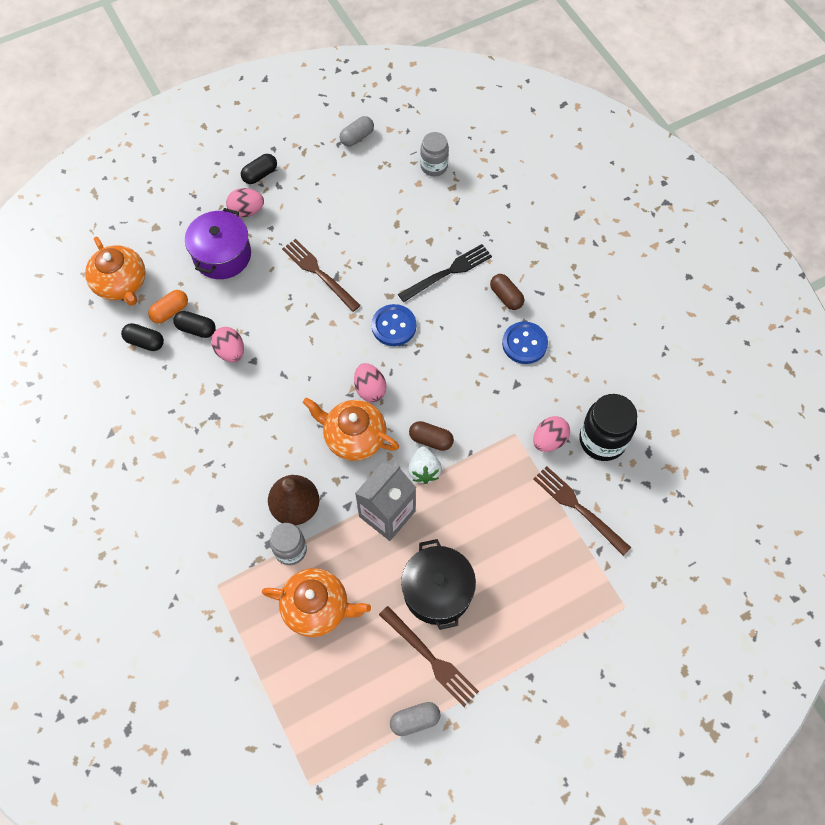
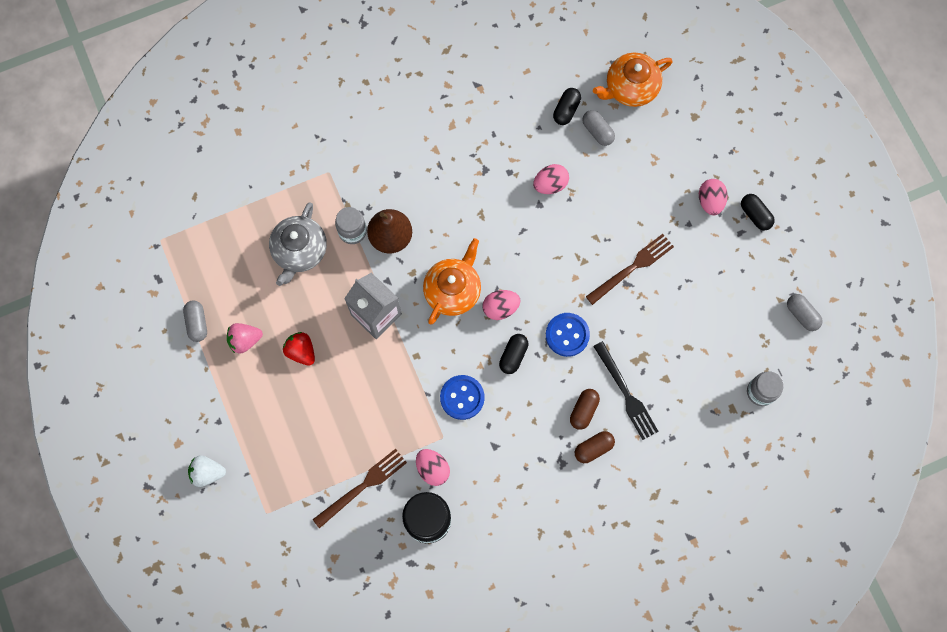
camera: 95 degrees right, 10 degrees up
(170, 311) = (597, 131): orange capsule -> grey capsule
(196, 329) = (577, 154): black capsule -> black capsule (513, 356)
(222, 255) = (658, 178): purple pot -> none
(317, 607) = (299, 251): orange teapot -> grey teapot
(424, 470) = (414, 350): white strawberry -> white strawberry (207, 473)
(430, 658) = (245, 340): brown fork -> pink strawberry
(431, 440) = (443, 359): brown capsule -> brown capsule (583, 410)
(437, 591) = (301, 351): black pot -> red strawberry
(524, 344) = (538, 460): blue button -> blue button (462, 397)

